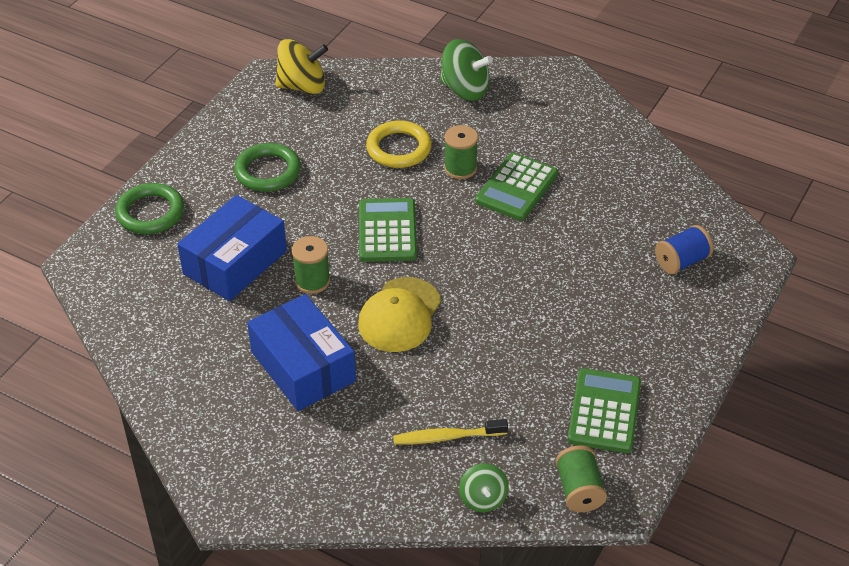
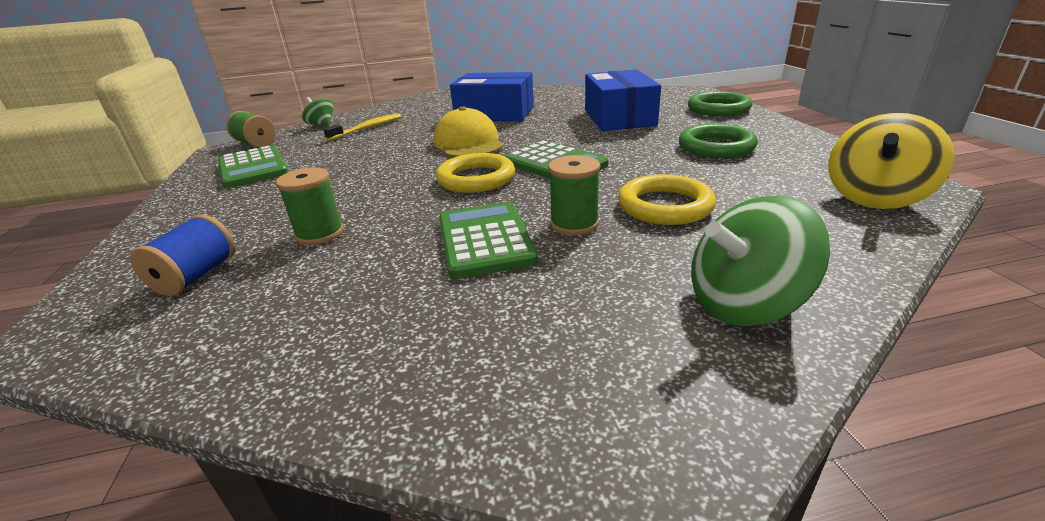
camera: 140 degrees right, 15 degrees down
(312, 281) = (556, 130): green spool -> green spool (320, 234)
(456, 252) = (476, 179): none -> yellow ring

